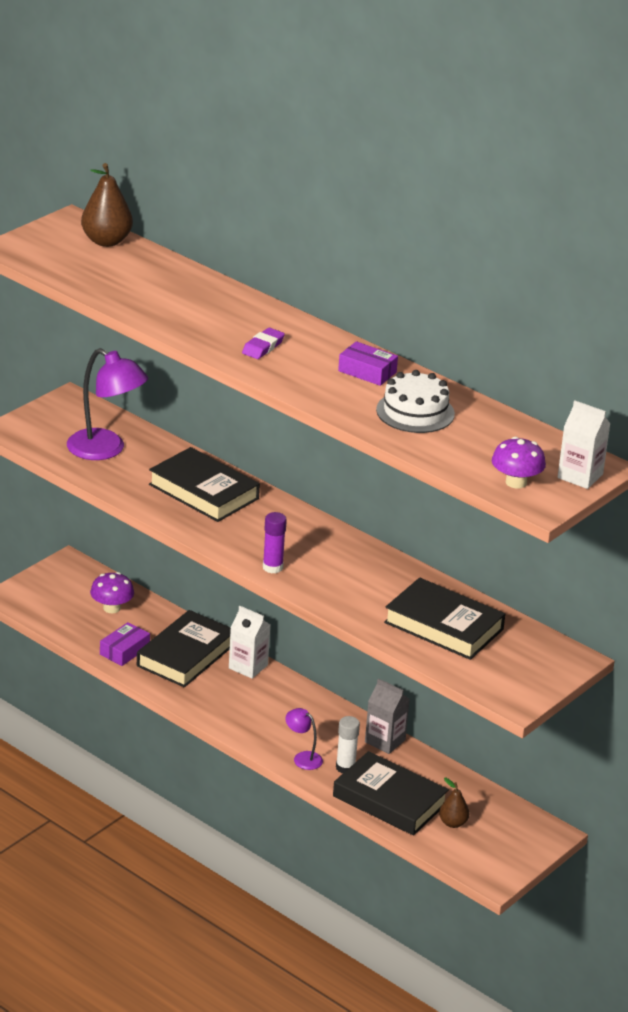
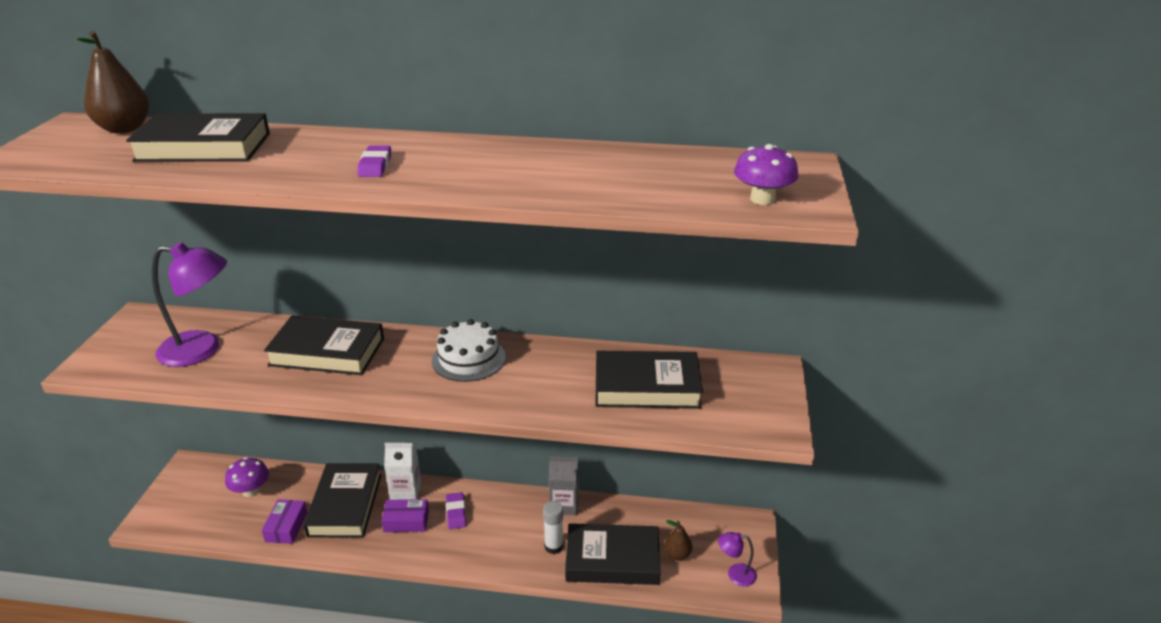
camera: 30 degrees left, 0 degrees up
(152, 283) = (203, 147): none -> black book
(272, 567) = (449, 397): purple glue stick -> none
(279, 704) = (456, 513): none -> purple eraser
(303, 758) = (512, 555): purple lamp -> purple lamp (735, 574)
(367, 371) = (502, 155): purple box -> purple box (406, 521)
(415, 412) = (589, 172): white cake -> white cake (468, 359)
(580, 476) = (803, 175): white carton -> none

